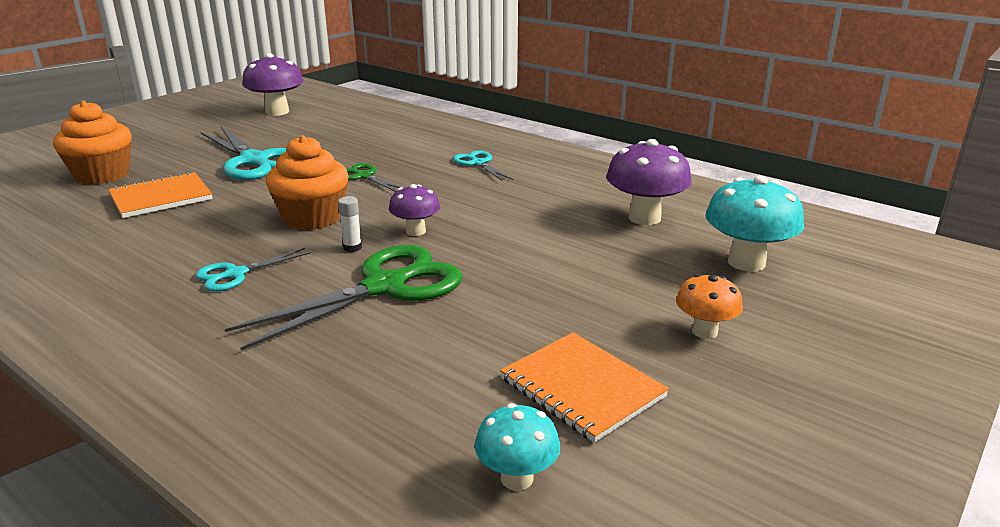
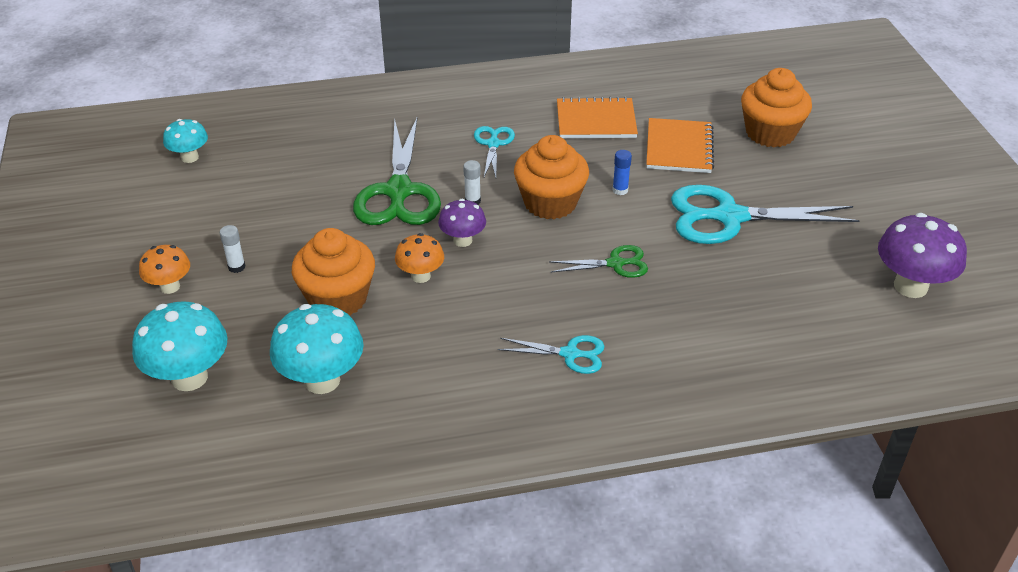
camera: 130 degrees right, 15 degrees up
(259, 200) = (620, 190): none -> blue glue stick
(485, 229) = (421, 276): none -> orange mushroom
(566, 248) = (338, 298): none -> orange cupcake
(582, 388) = (205, 208): orange notebook -> orange notebook (596, 121)
(619, 312) = (236, 267): none -> white glue stick
(644, 218) = (322, 380): purple mushroom -> turquoise mushroom

